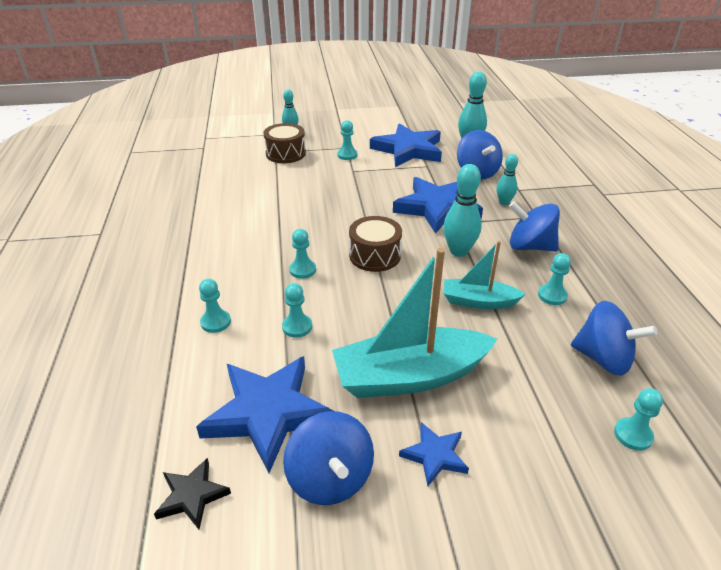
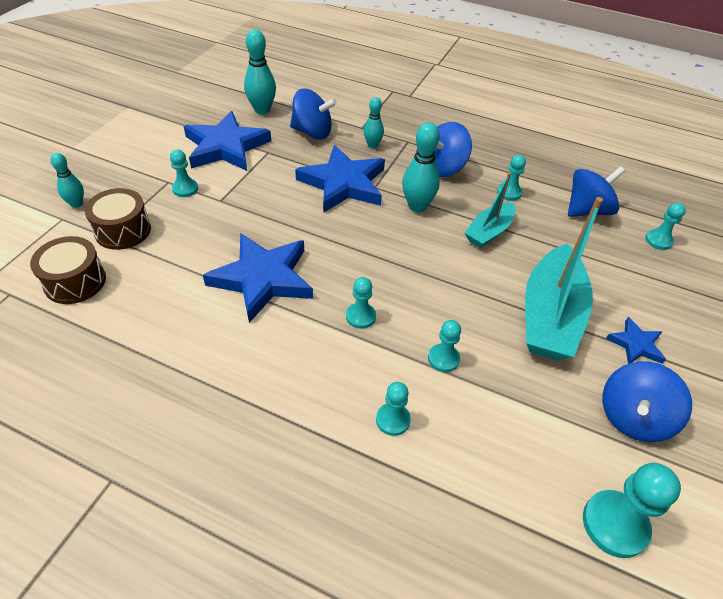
camera: 60 degrees left, 10 degrees up
(192, 495) = (615, 524): black star -> turquoise pawn
(268, 413) = (544, 428): blue star -> blue star (263, 279)
(330, 478) = (633, 417): blue spinning top -> blue spinning top turned 120 degrees clockwise
(375, 255) = (380, 257): brown drum -> brown drum (75, 281)

